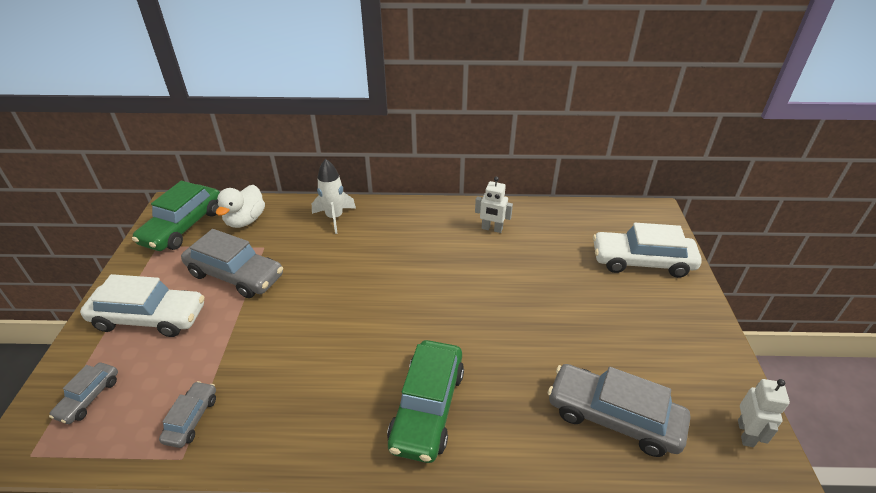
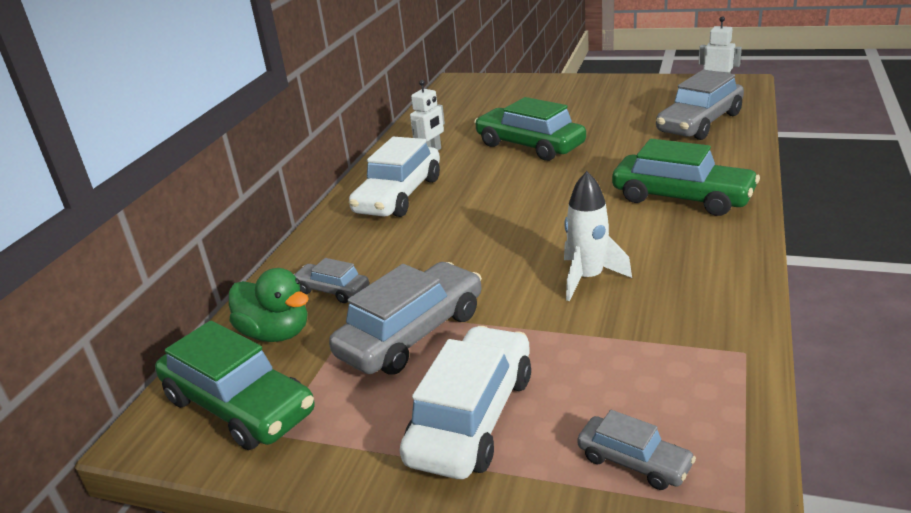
camera: 70 degrees left, 10 degrees down
(192, 419) = (684, 350): grey car -> grey car (332, 290)
(245, 220) = (276, 333): white duck -> green duck
(334, 218) = (332, 251): white rocket -> white rocket (588, 278)
(519, 286) = (530, 145): none -> green car
(642, 261) = (522, 93): white car -> white car (398, 195)

